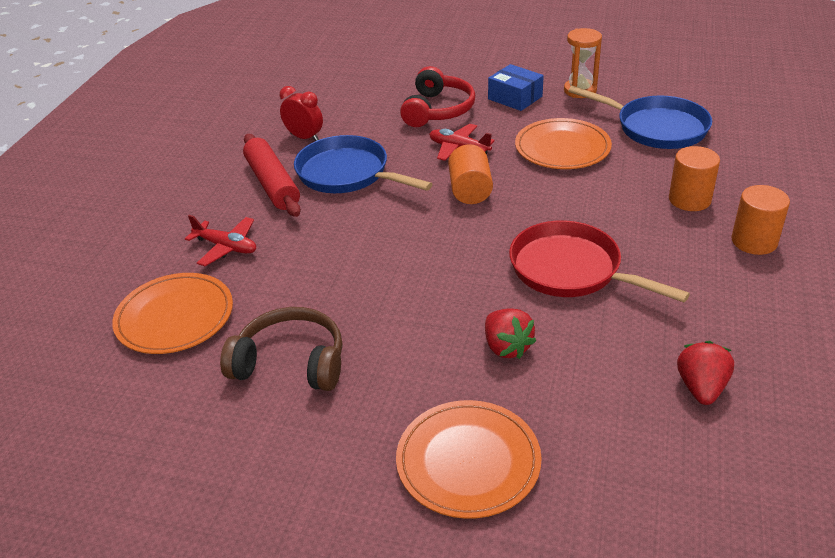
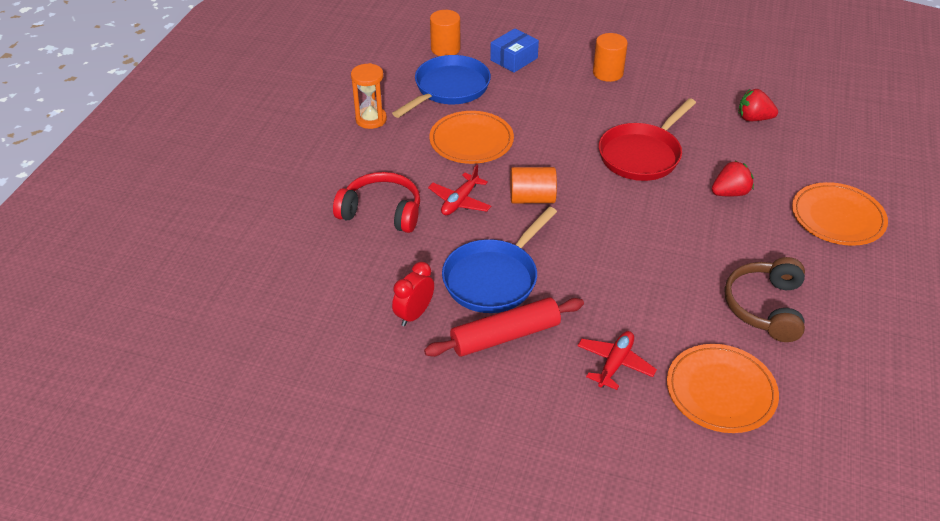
camera: 90 degrees left, 5 degrees up
(515, 98) = (372, 159): blue box -> blue box (514, 59)
(689, 200) = (556, 90): orange cylinder -> orange cylinder (445, 49)

